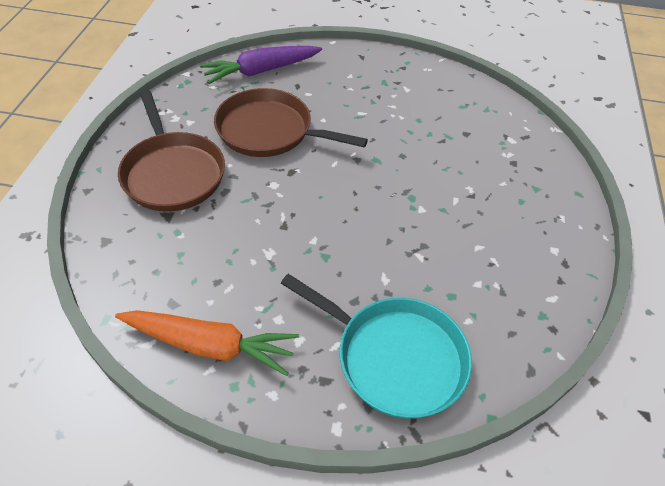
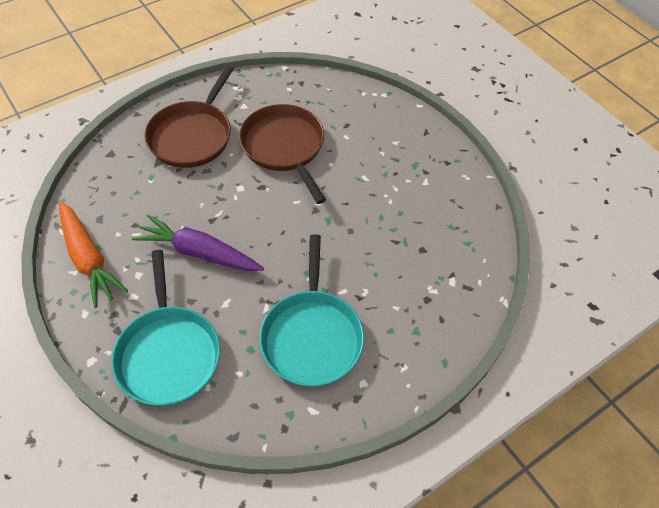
camera: 45 degrees right, 5 degrees up
(261, 71) = (335, 97): purple carrot -> purple carrot (199, 252)
(480, 248) = (312, 336): none -> turquoise pan

